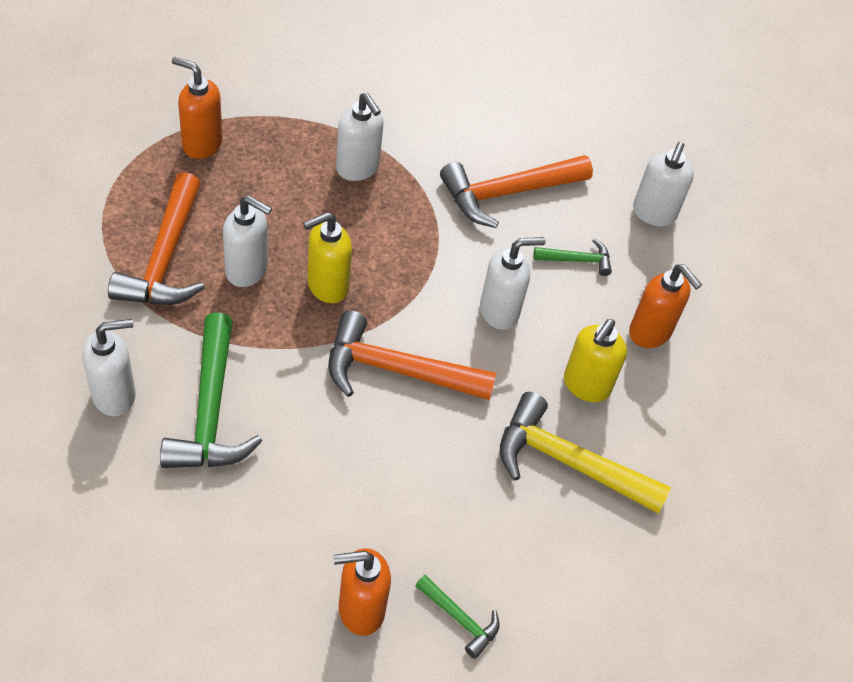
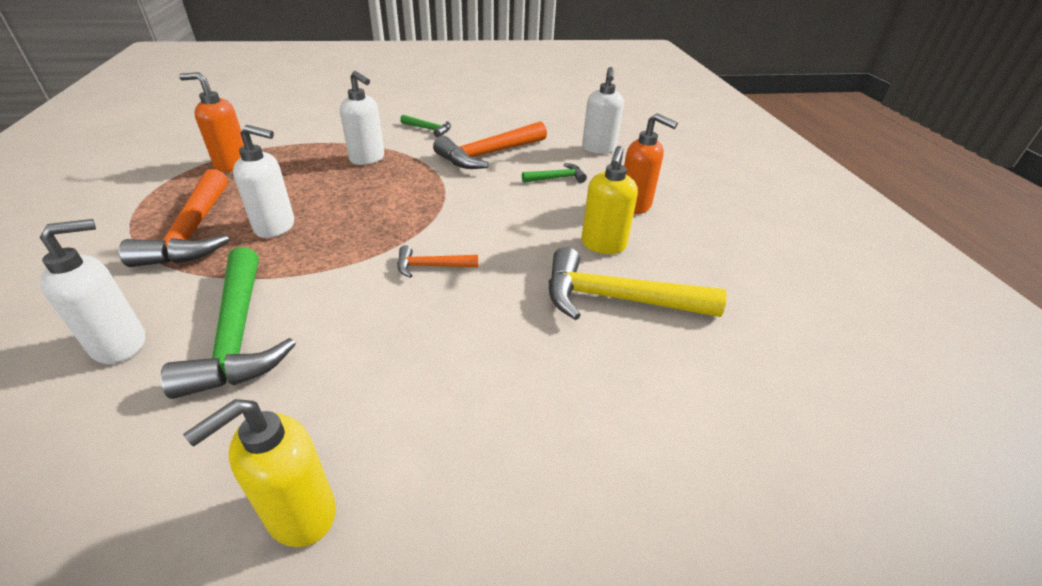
camera: 10 degrees left, 15 degrees down
(327, 286) = (353, 224): yellow soap dispenser -> yellow soap dispenser (300, 514)
(360, 610) = (448, 496): orange soap dispenser -> none
(397, 370) = (431, 266): orange hammer -> orange hammer, size x0.50
(460, 619) = (573, 471): green hammer -> green hammer (429, 129)
(499, 311) = (509, 214): white soap dispenser -> none

